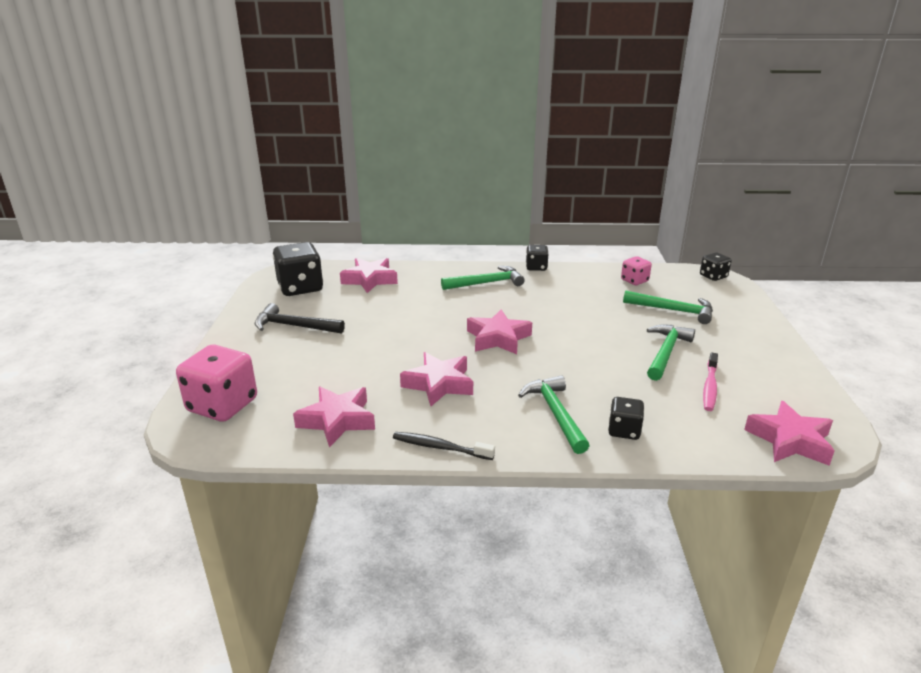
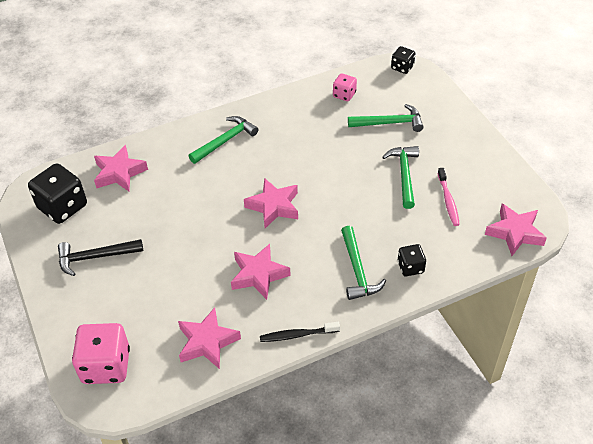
camera: 25 degrees left, 20 degrees up
(536, 267) = (255, 104): black dice -> none
(555, 413) = (358, 270): green hammer -> green hammer turned 150 degrees counterclockwise

